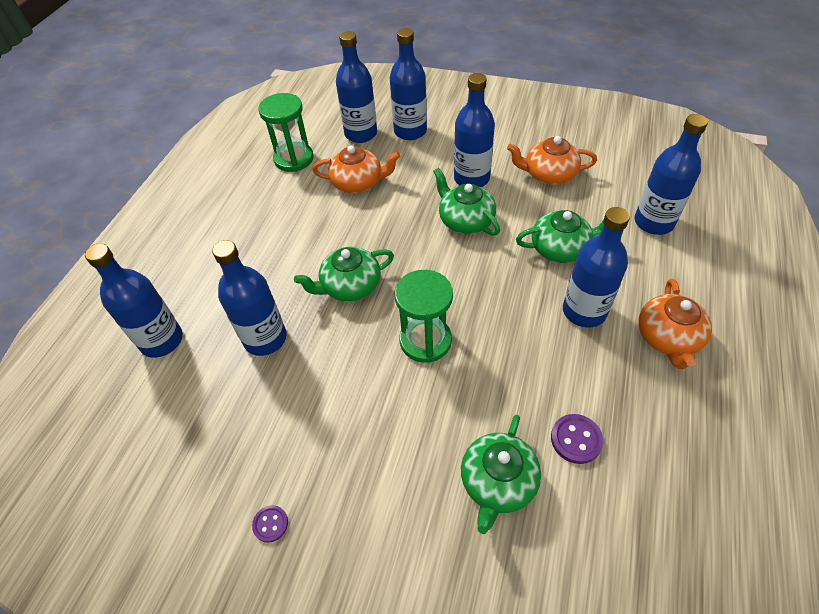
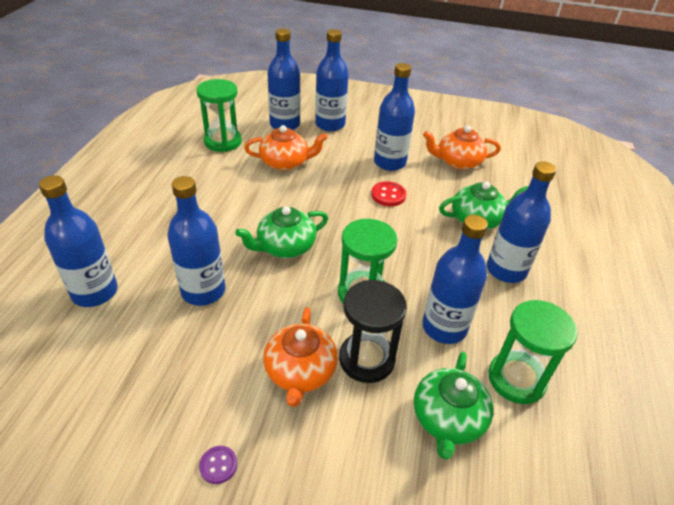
camera: 10 degrees left, 10 degrees down
(422, 415) = (366, 359): none -> black hourglass
(465, 220) = (388, 195): green teapot -> red button
(576, 439) = (516, 379): purple button -> green hourglass
(653, 222) = (554, 201): blue bottle -> blue bottle (444, 327)
(667, 338) = (584, 292): orange teapot -> orange teapot (300, 372)

